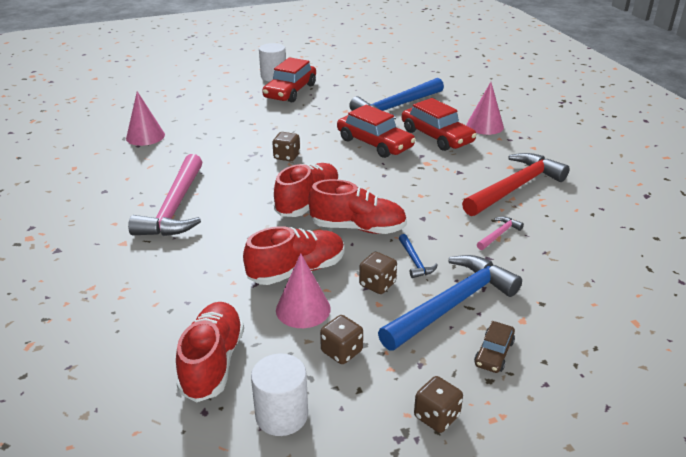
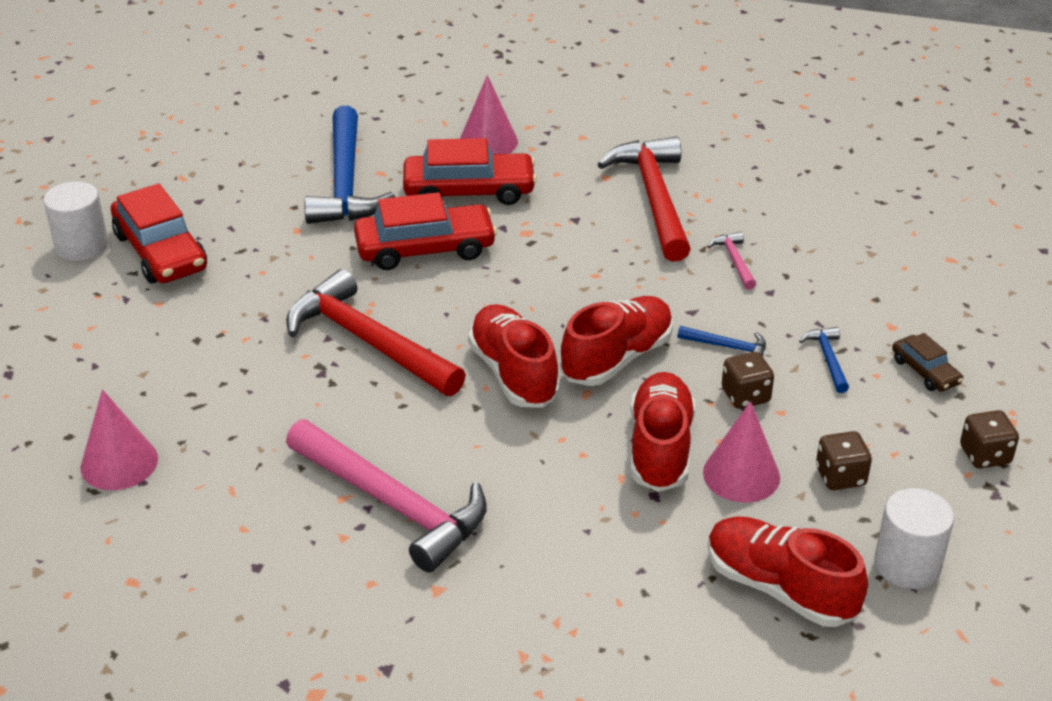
camera: 55 degrees left, 5 degrees up
(287, 156) = (368, 341): brown dice -> red hammer
(452, 304) = (828, 359): blue hammer -> blue hammer, size x0.43

